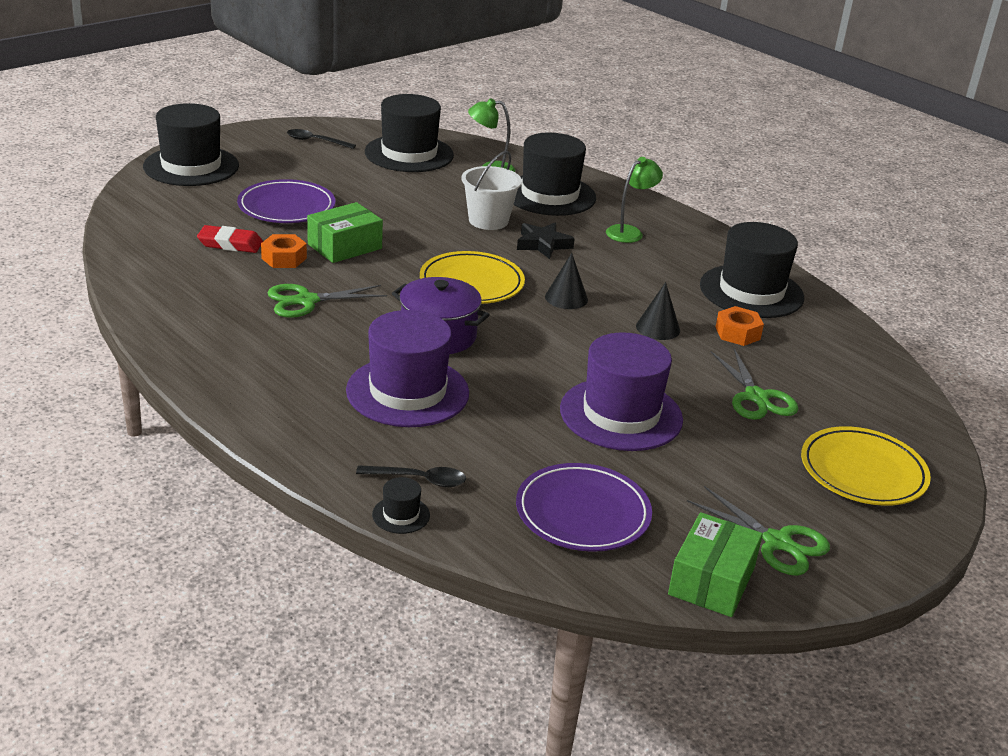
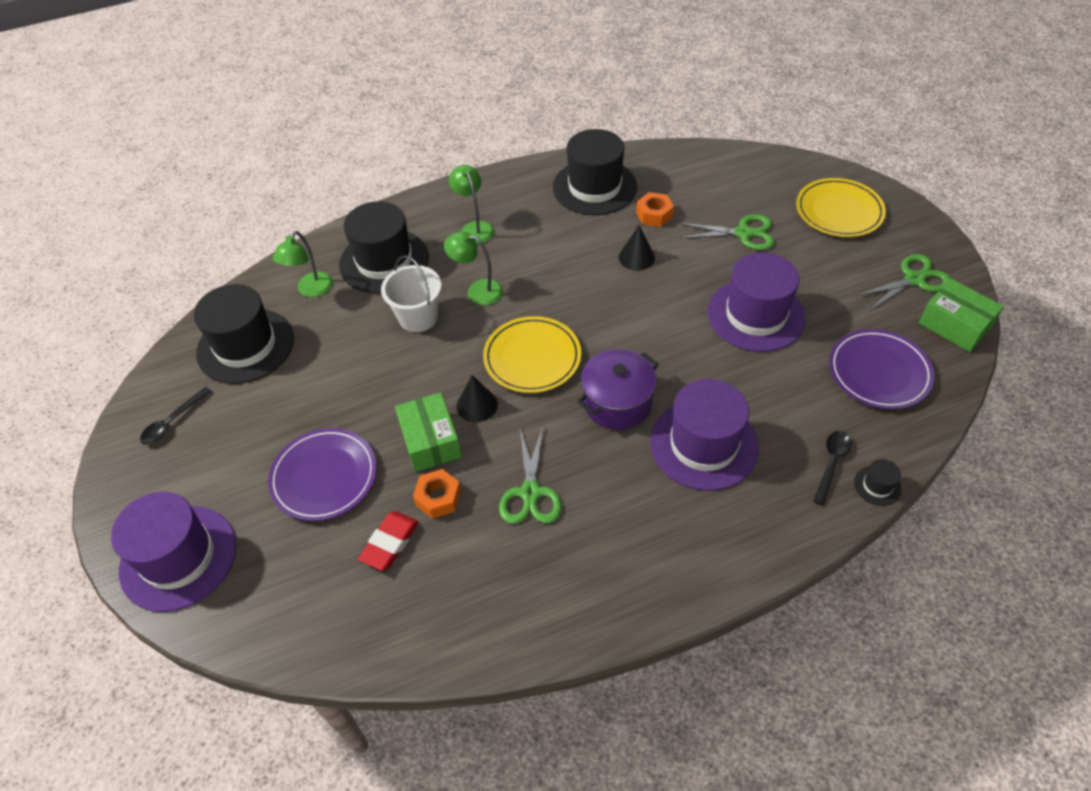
camera: 65 degrees left, 20 degrees up
(191, 166) = (178, 557): black hat -> purple hat
(543, 244) = (477, 290): black star -> green lamp
(566, 298) = (575, 300): black cone -> black cone (477, 405)

